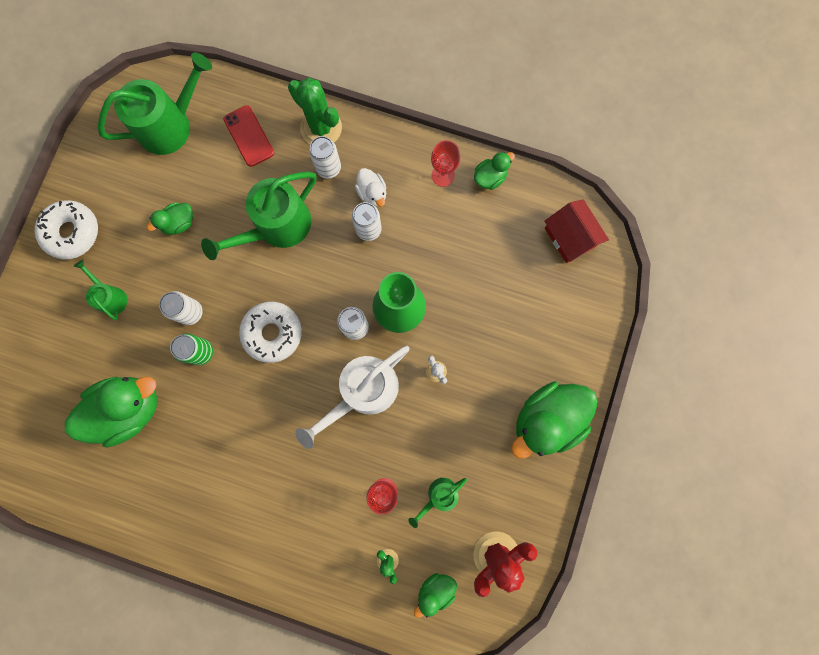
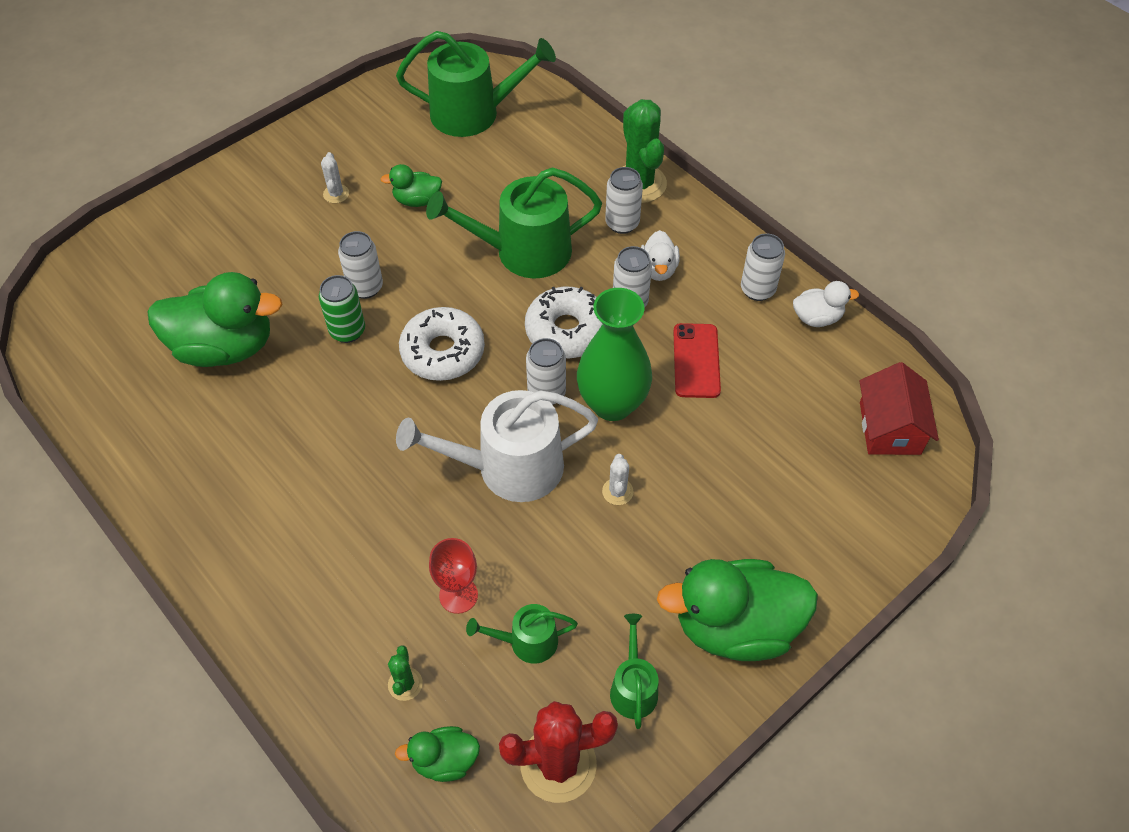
camera: 30 degrees right, 25 degrees down
(72, 232) = (298, 159): white donut -> white donut (566, 331)
(111, 297) = (291, 233): green watering can -> green watering can (633, 688)
(119, 248) = (336, 194): none -> white cactus
(249, 136) = (551, 157): red phone -> red phone (696, 361)
(443, 175) = (757, 290): red goblet -> white can
(490, 177) = (817, 318): green duck -> white duck

